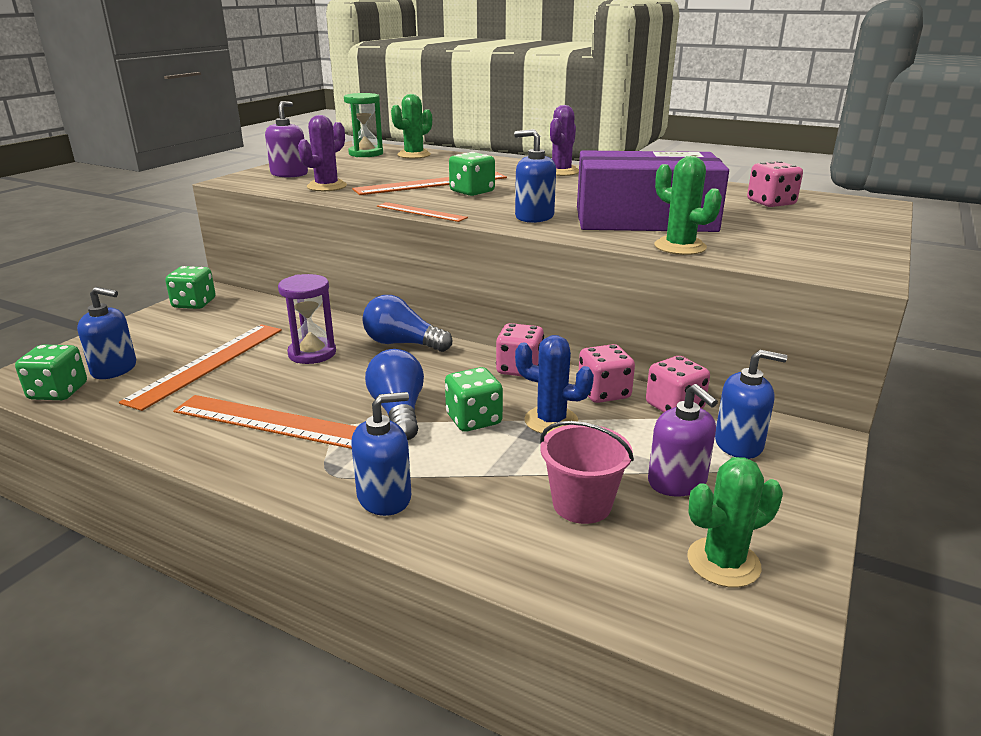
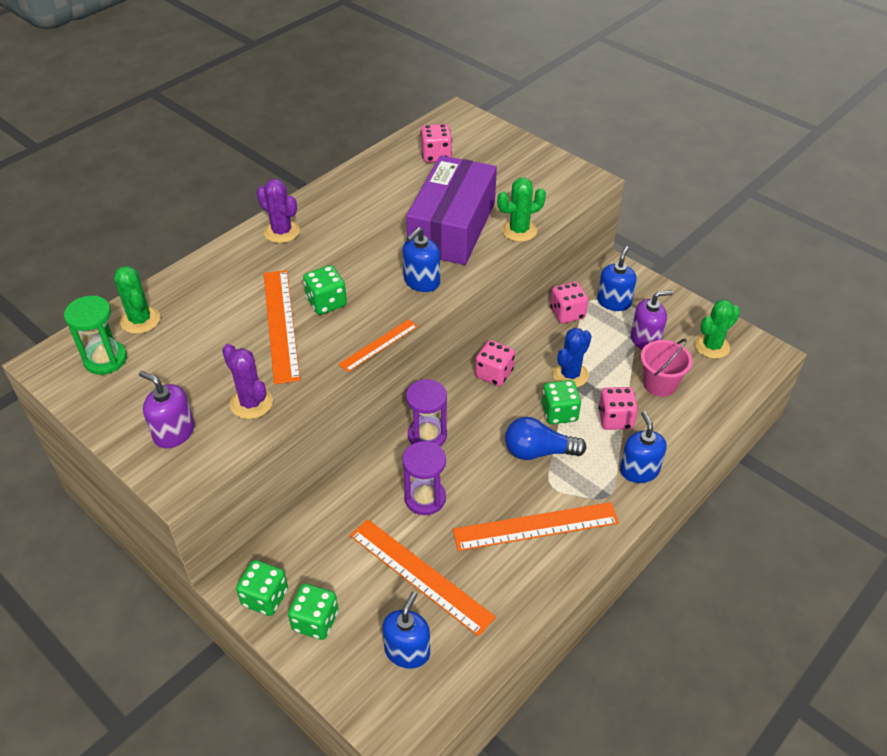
camera: 75 degrees left, 20 degrees up
(58, 392) = (442, 690): green dice -> green dice (315, 621)
(273, 422) = (536, 526): orange ruler -> orange ruler turned 45 degrees clockwise
(402, 344) = (427, 435): blue light bulb -> purple hourglass
(604, 393) = (541, 340): pink dice -> pink dice (615, 419)
(723, 562) = (712, 346): green cactus -> green cactus turned 60 degrees clockwise

